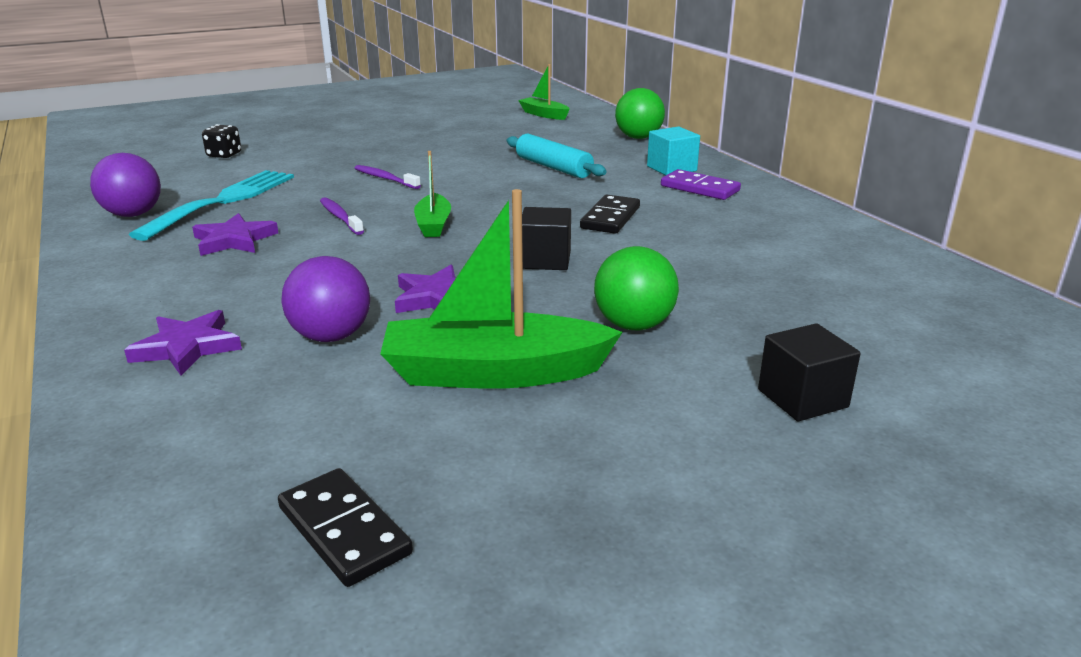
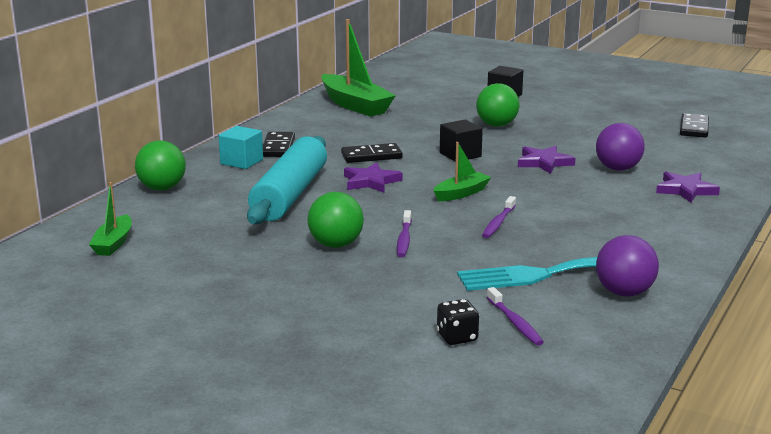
camera: 125 degrees left, 5 degrees down
(197, 172) = (515, 323): none -> purple toothbrush
(234, 240) = (587, 236): purple star -> purple star (371, 181)
(422, 159) = (336, 245): none -> green ball
(494, 373) = (580, 135): green boat -> green boat (355, 105)
(553, 167) = (290, 194): turquoise rolling pin -> turquoise rolling pin, size x1.66
(700, 188) = (278, 147): purple domino -> black domino

